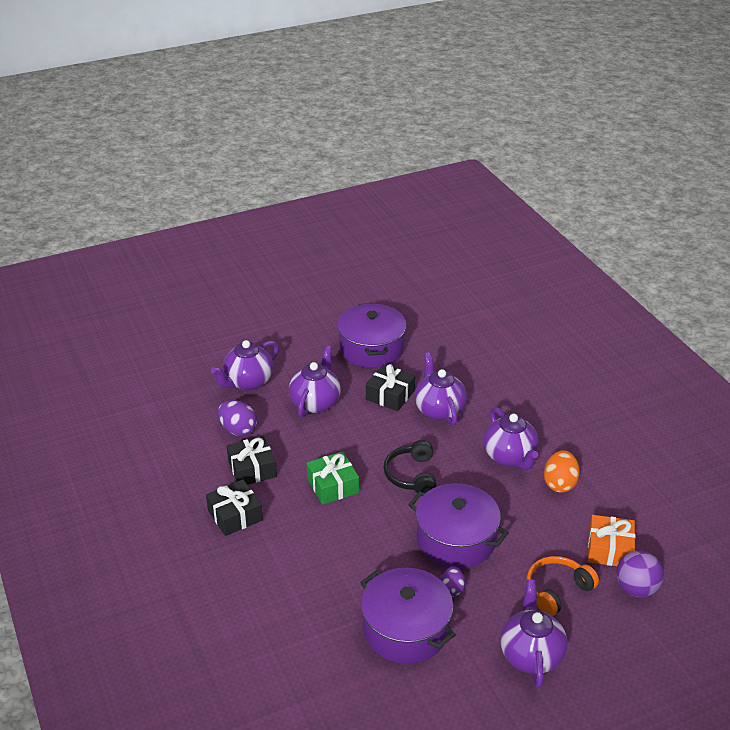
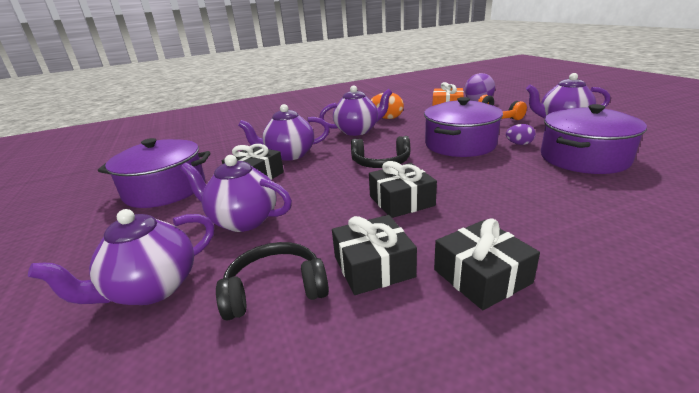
camera: 85 degrees left, 10 degrees down
(238, 430) = (275, 290): purple egg -> black headphones
(248, 382) = (152, 288): purple teapot -> purple teapot turned 90 degrees clockwise
(332, 485) = (401, 201): green gift -> black gift

